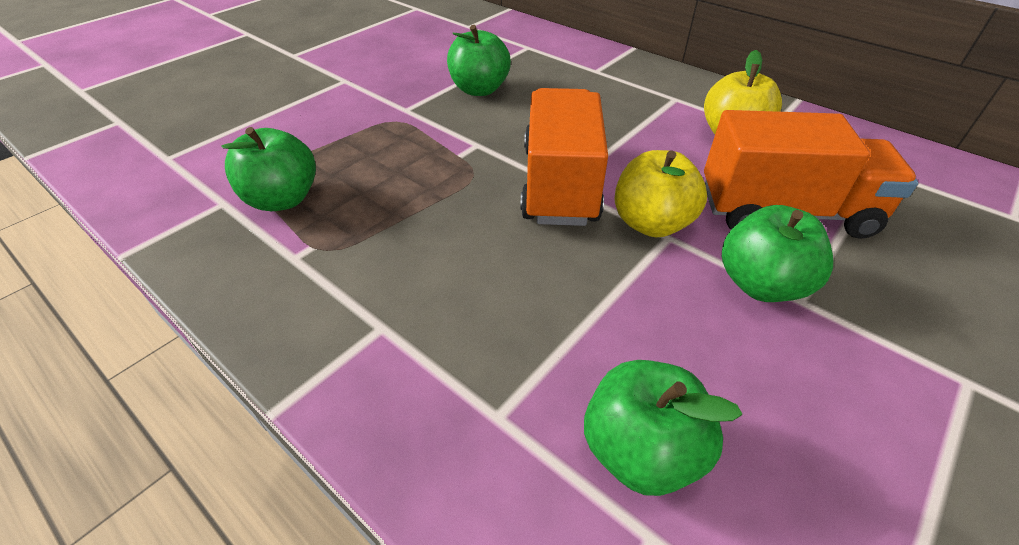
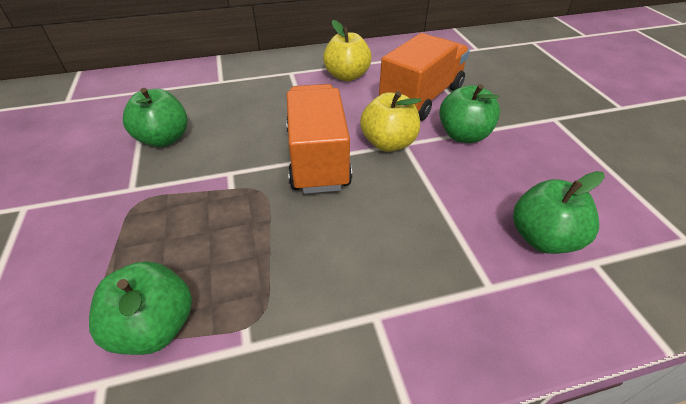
camera: 55 degrees left, 0 degrees up
(559, 184) = (317, 158): orange truck -> orange truck turned 45 degrees clockwise

